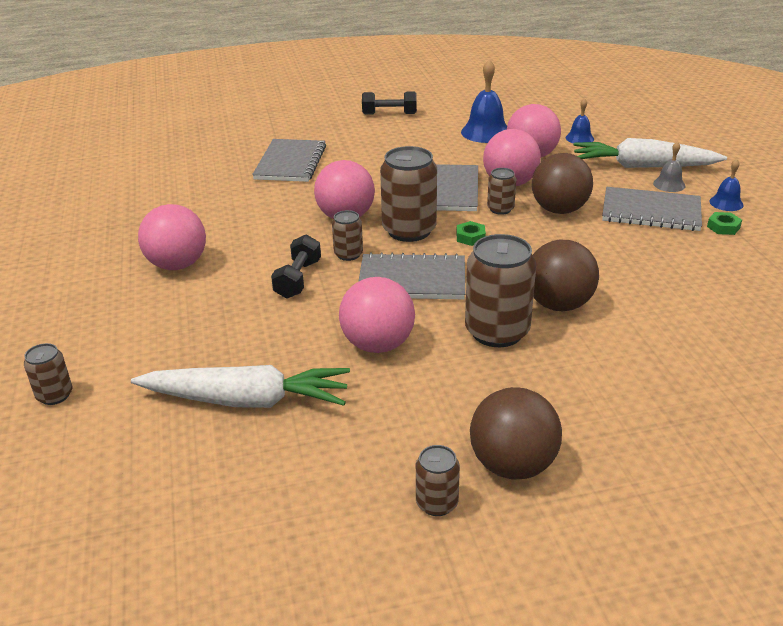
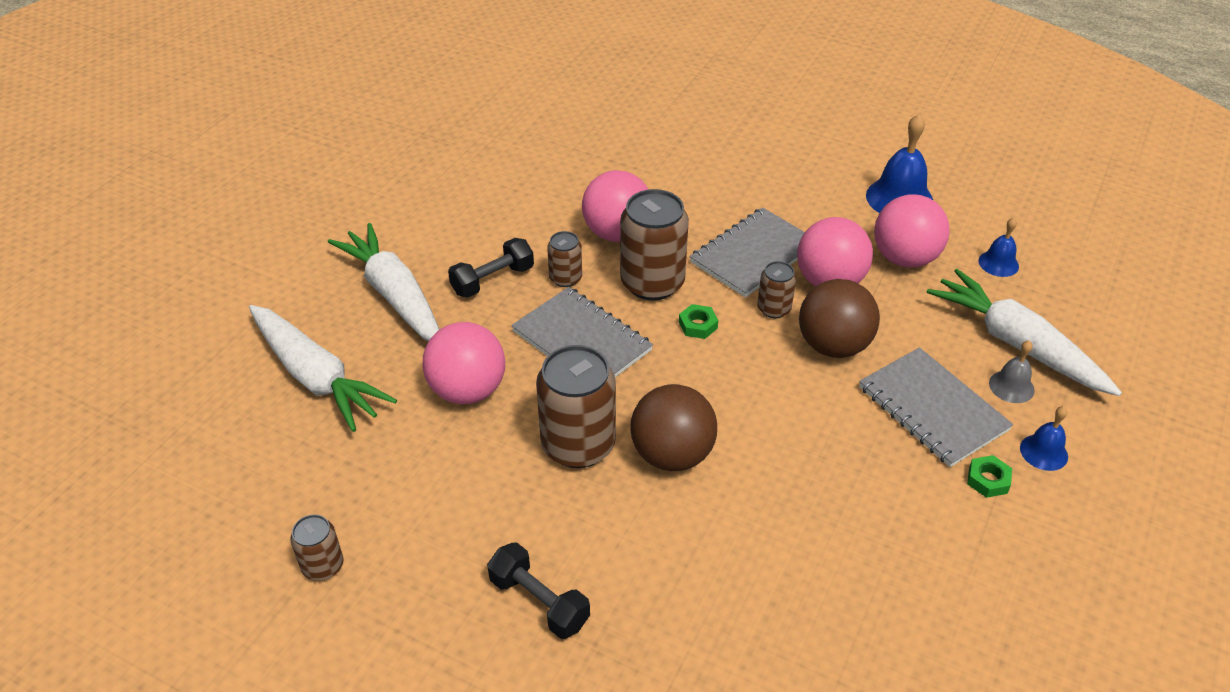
camera: 40 degrees right, 10 degrees up
(55, 395) = (212, 284): brown can -> none
(177, 265) = (423, 207): pink ball -> none
(234, 323) = (394, 295): none -> white carrot
(290, 163) = (650, 138): grey notebook -> none
(389, 114) = (828, 120): black dumbbell -> black dumbbell (539, 601)
(512, 465) = (415, 579): brown ball -> none

